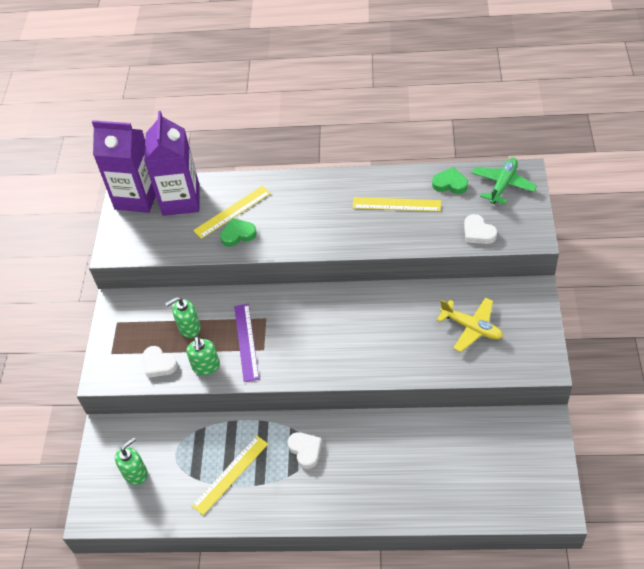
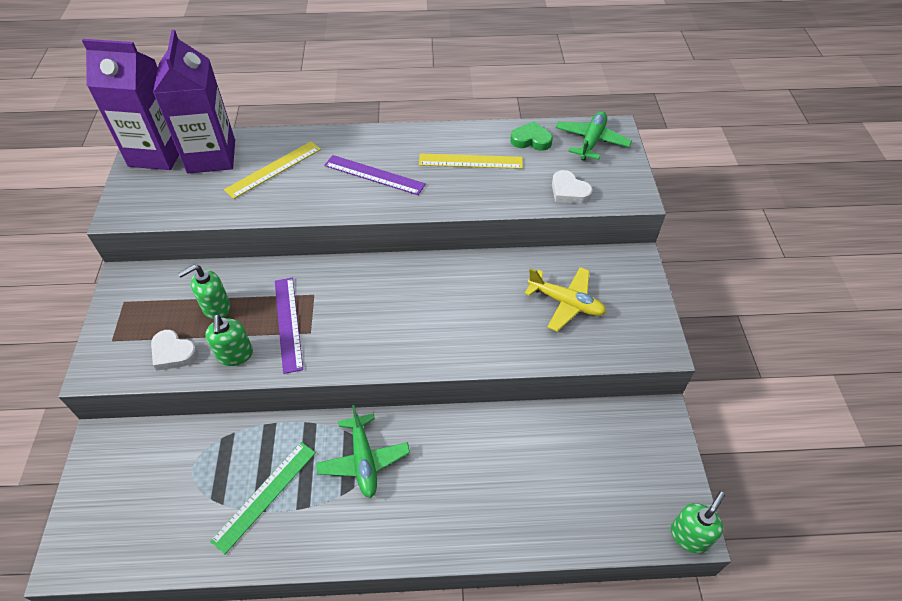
camera: 10 degrees left, 0 degrees up
(135, 473) = (137, 498): green soap dispenser -> green soap dispenser (689, 536)
(230, 474) = (265, 495): yellow ruler -> green ruler
(238, 234) = (279, 194): green heart -> none
(305, 450) = (364, 460): white heart -> green plane
(315, 217) = (374, 175): none -> purple ruler

